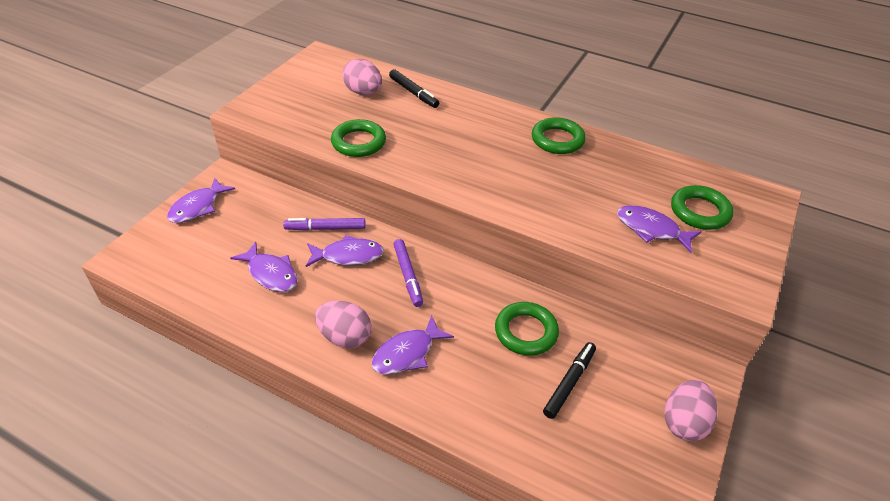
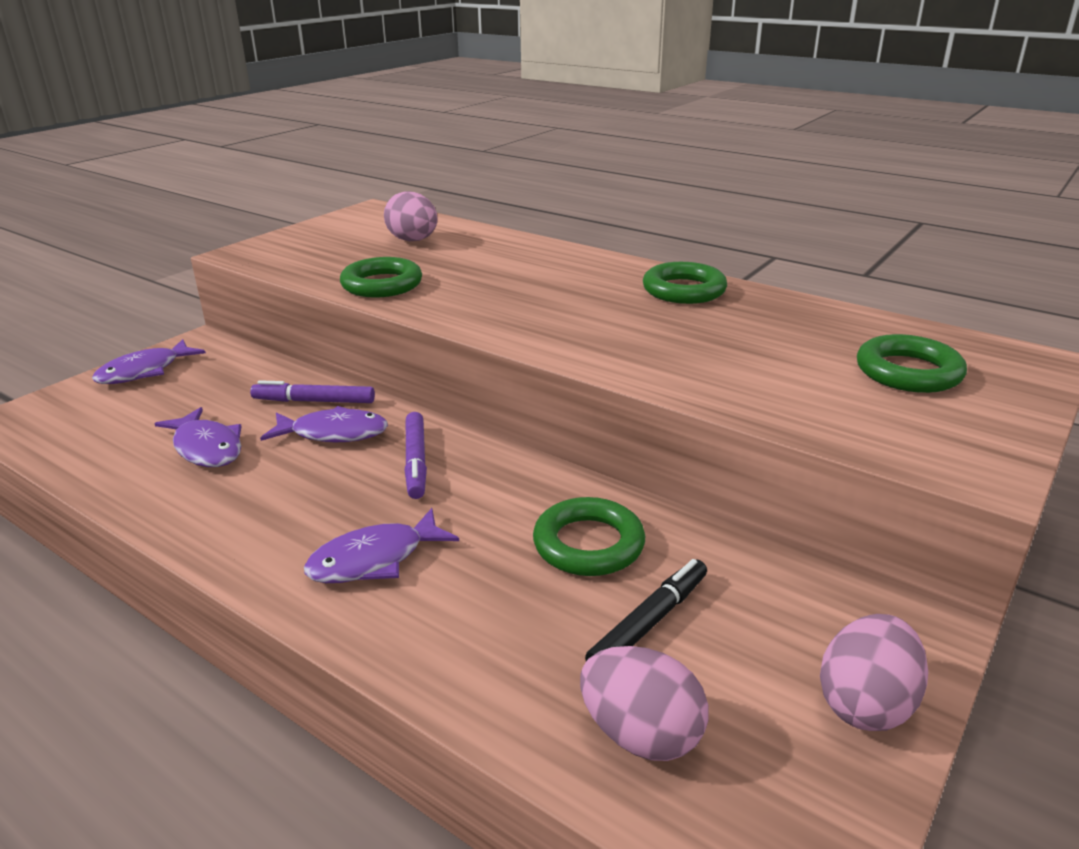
camera: 10 degrees right, 15 degrees down
(345, 337) = (282, 531): pink egg -> pink egg (641, 734)
(413, 93) = (484, 242): black marker -> none
(651, 229) = (818, 389): purple fish -> none

